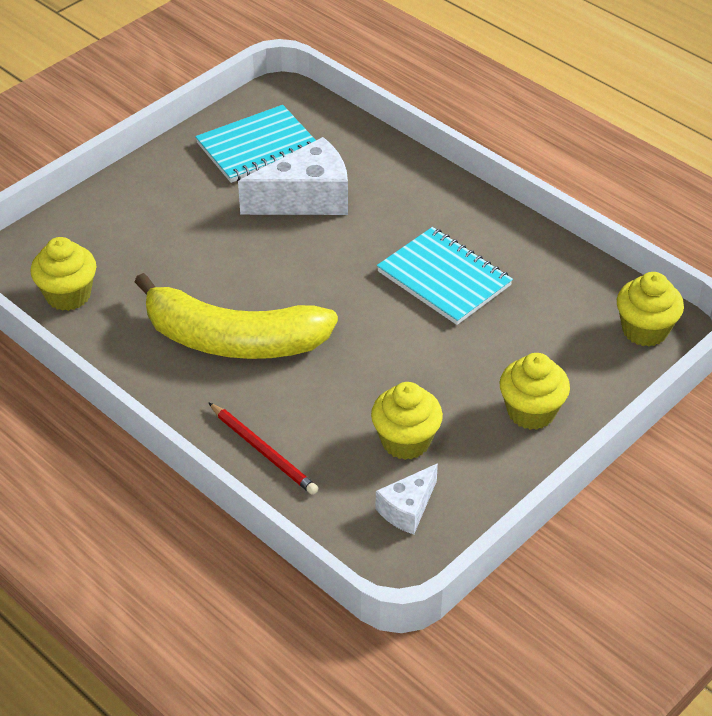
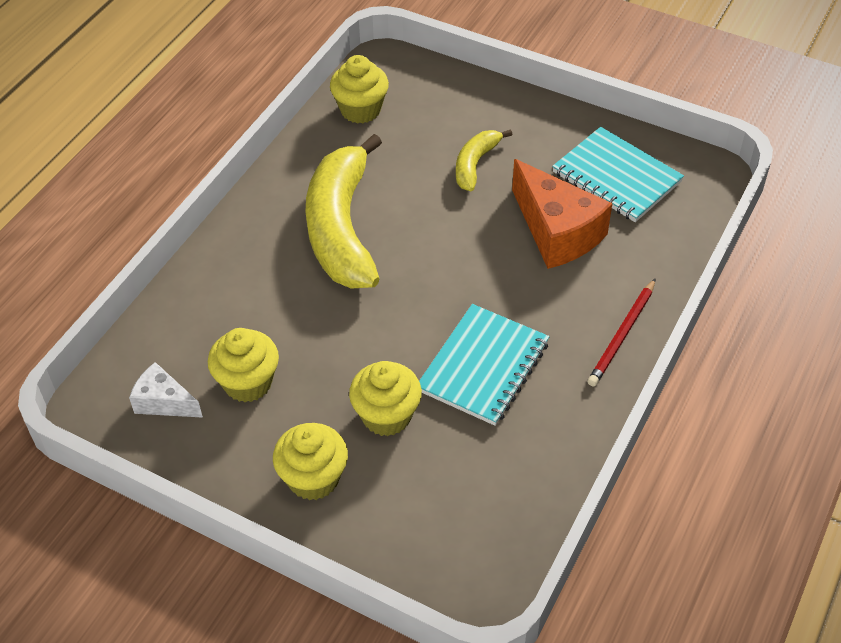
camera: 75 degrees right, 5 degrees up
(193, 230) = (475, 164): none -> yellow banana
(263, 451) = (211, 283): red pencil -> red pencil (622, 335)
(306, 198) = (557, 232): white cheese -> orange cheese
(645, 330) = (470, 566): yellow cupcake -> yellow cupcake (386, 416)

